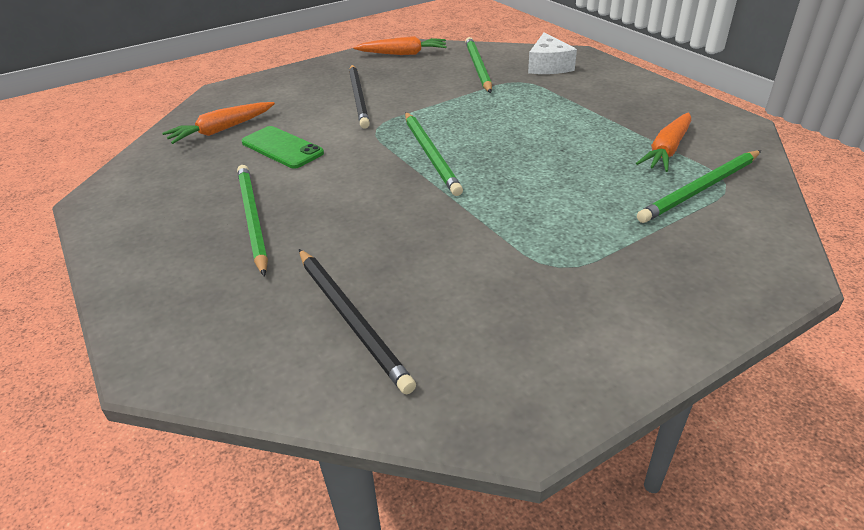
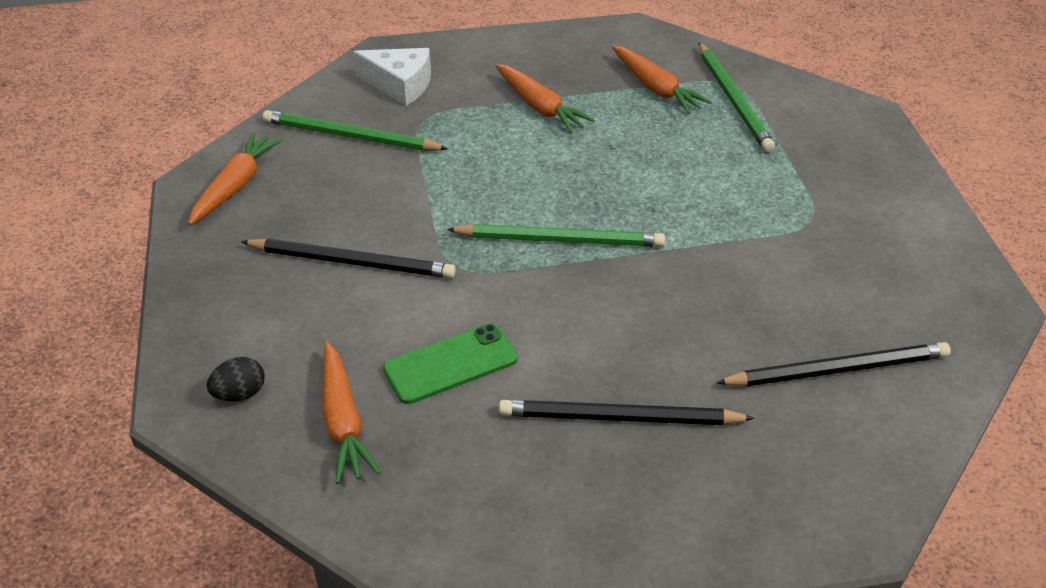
camera: 70 degrees left, 5 degrees up
(235, 99) = (240, 394): none -> black egg
(252, 218) = (619, 418): green pencil -> black pencil
(580, 112) = (540, 107): none -> orange carrot

